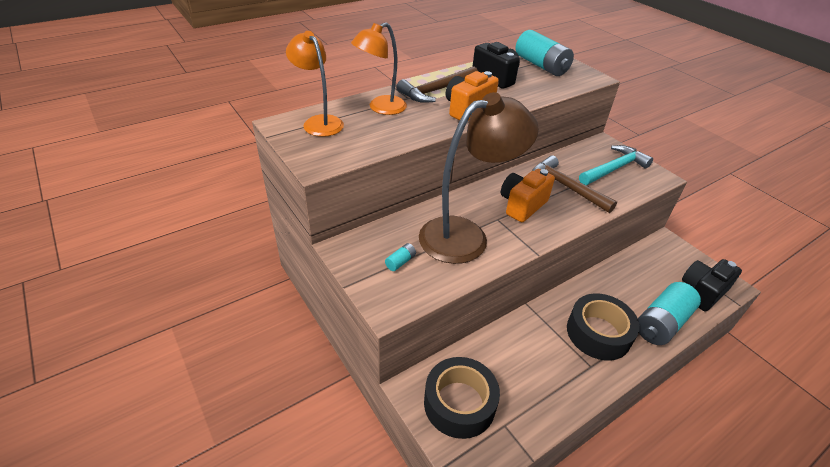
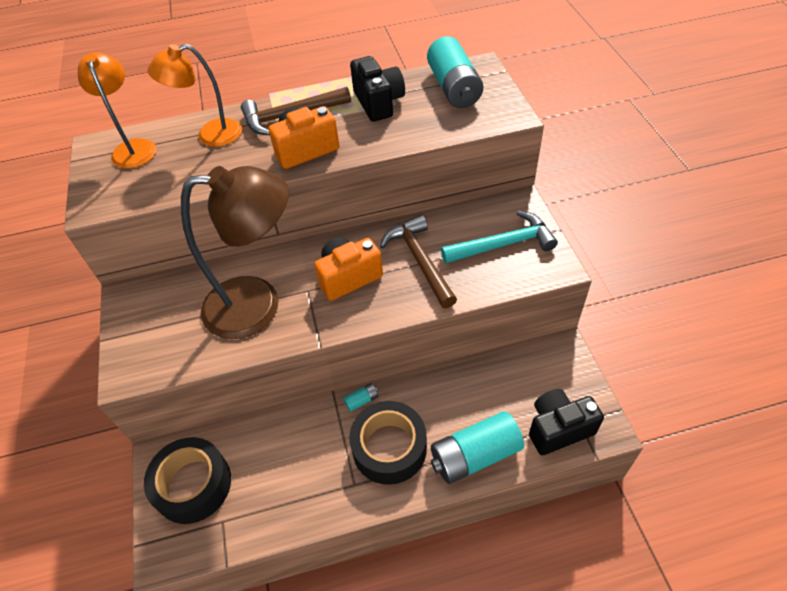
camera: 25 degrees right, 10 degrees up
(400, 262) = (170, 323): turquoise battery -> turquoise battery (361, 400)

